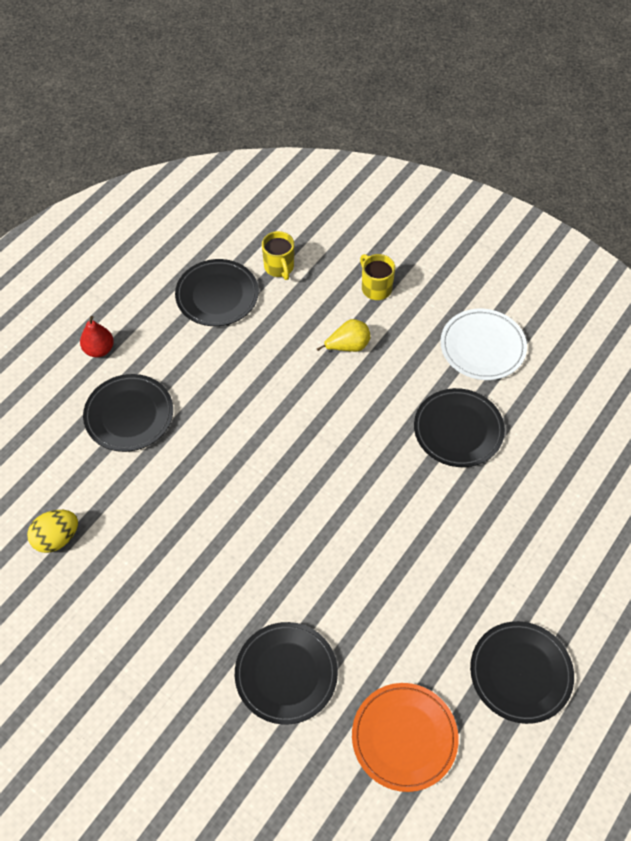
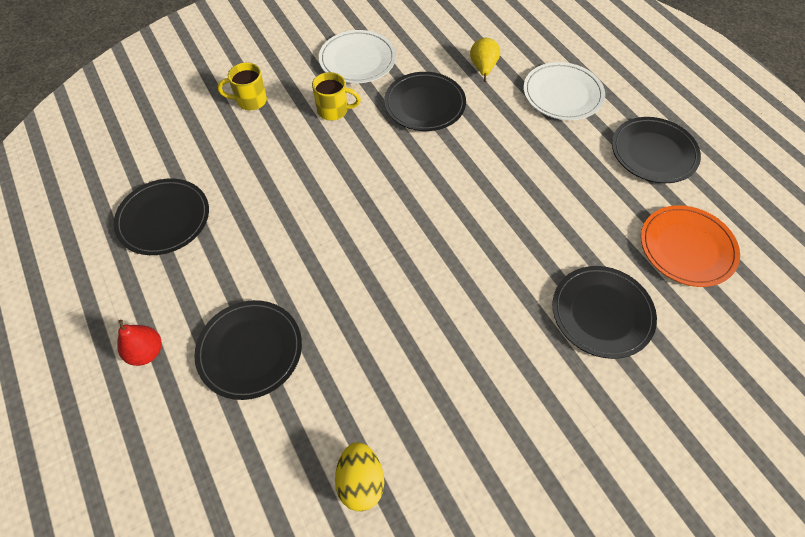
camera: 65 degrees left, 0 degrees up
(279, 267) = (172, 158): yellow mug -> yellow mug (334, 111)
(348, 346) = (296, 142): yellow pear -> yellow pear (483, 68)
(554, 554) = (562, 94): none -> white plate

